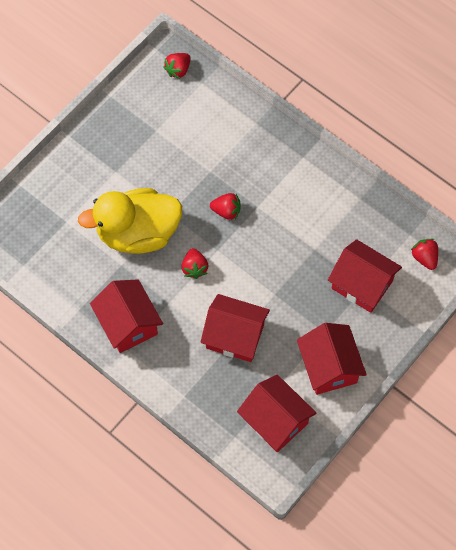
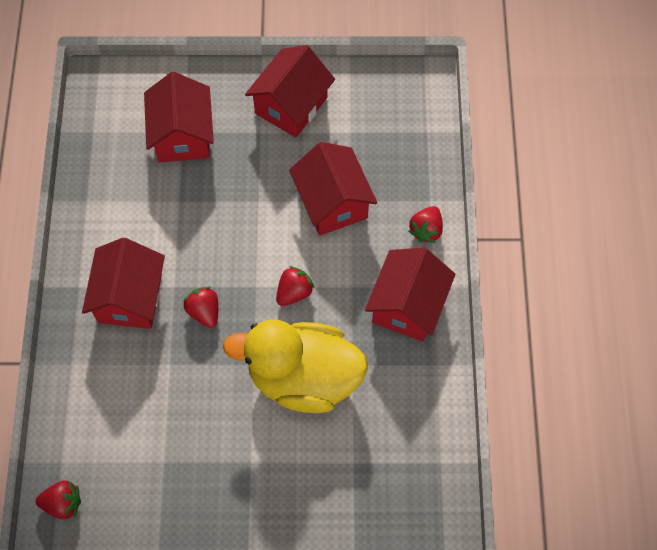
camera: 130 degrees left, 0 degrees up
(138, 233) = (303, 377): yellow duck -> yellow duck turned 150 degrees clockwise
(275, 421) = (382, 111): red house -> red house (130, 298)
(424, 258) = (108, 104): red strawberry -> red strawberry (426, 230)

